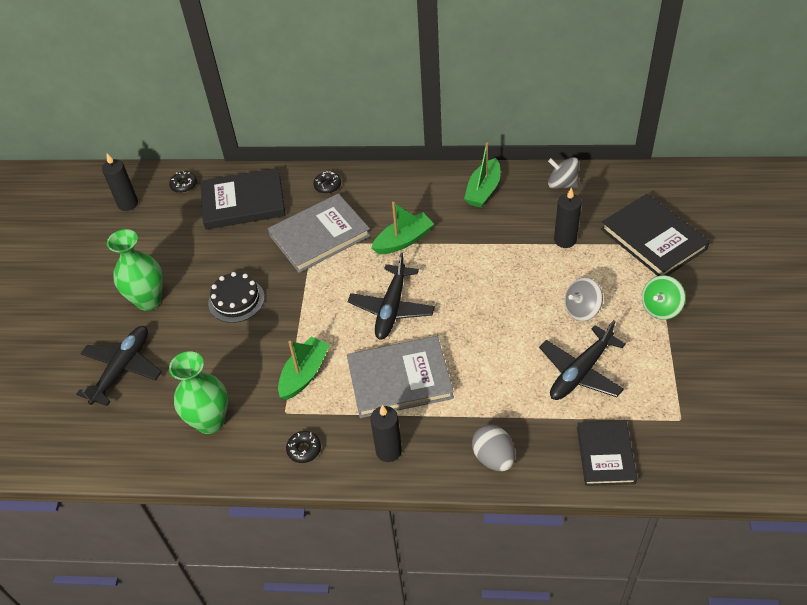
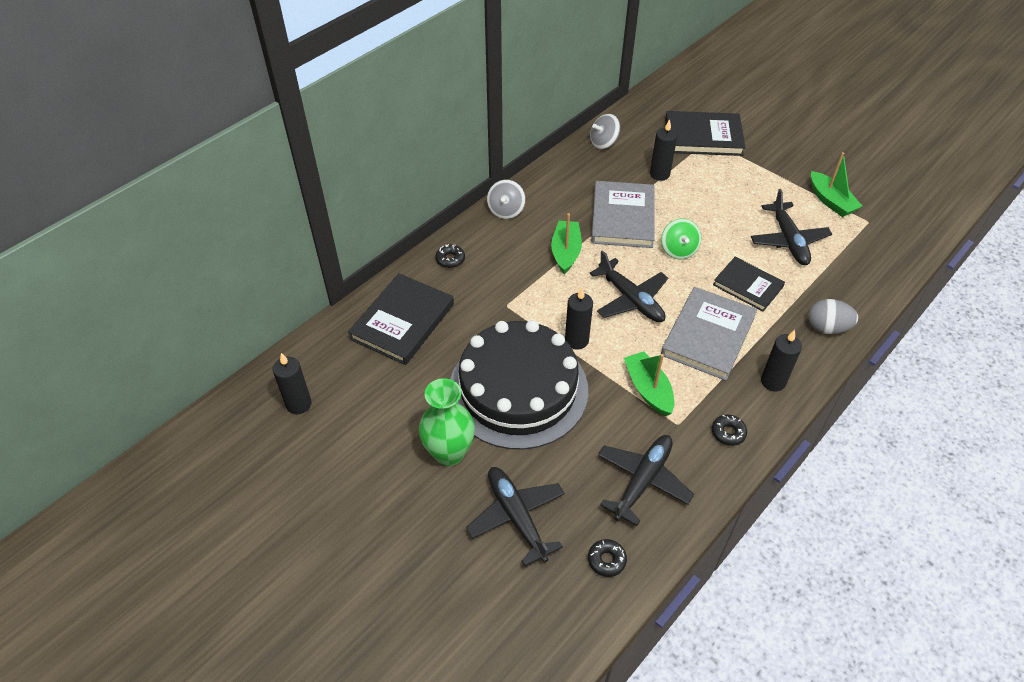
camera: 55 degrees left, 0 degrees up
(184, 185) = (327, 350): black donut -> black donut (606, 560)
(210, 421) = (642, 481): green vase -> black plane
(236, 300) = (518, 389): black cake -> black cake, size x2.26
(315, 303) = (576, 340): none -> black candle
(319, 236) = (503, 296): grey book -> grey book (622, 217)
(483, 190) = (563, 182): green boat -> green boat (831, 201)
(581, 310) = (733, 206): grey spinning top -> grey spinning top (506, 210)
(605, 455) = (869, 272): black book -> black book (747, 286)
(660, 308) = (767, 172): green spinning top -> green spinning top (678, 250)

